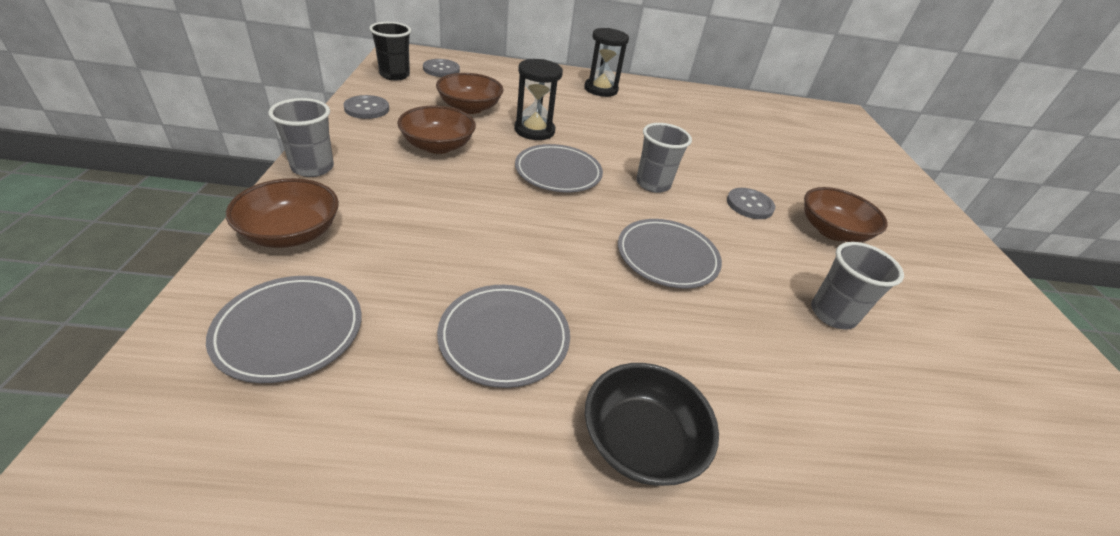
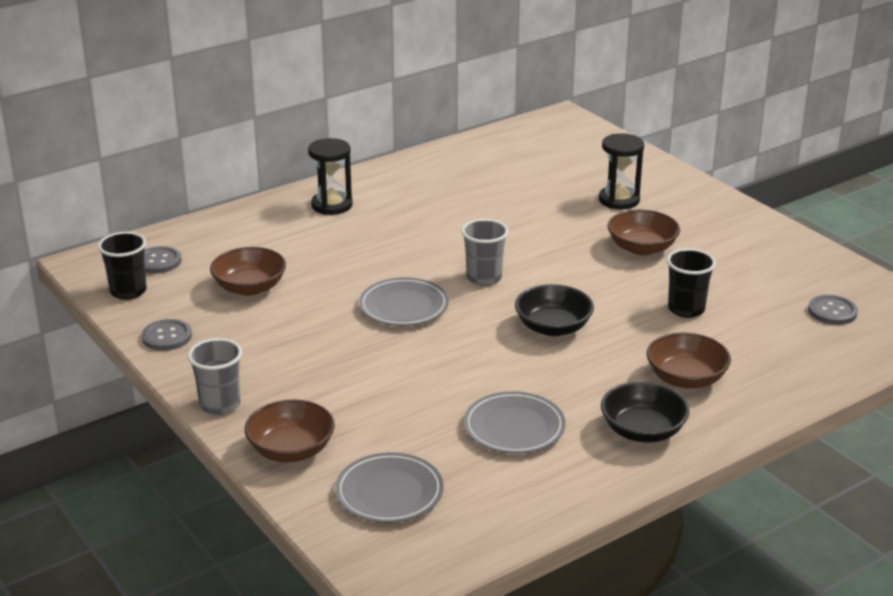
camera: 30 degrees left, 10 degrees down
(438, 146) = (281, 336): brown bowl -> brown bowl (686, 379)
(534, 130) = (335, 280): black hourglass -> black hourglass (619, 200)
(667, 256) = (553, 327): grey plate -> black bowl
(749, 205) = (569, 257): grey button -> grey button (832, 311)
(832, 314) = (686, 309): grey cup -> black cup

